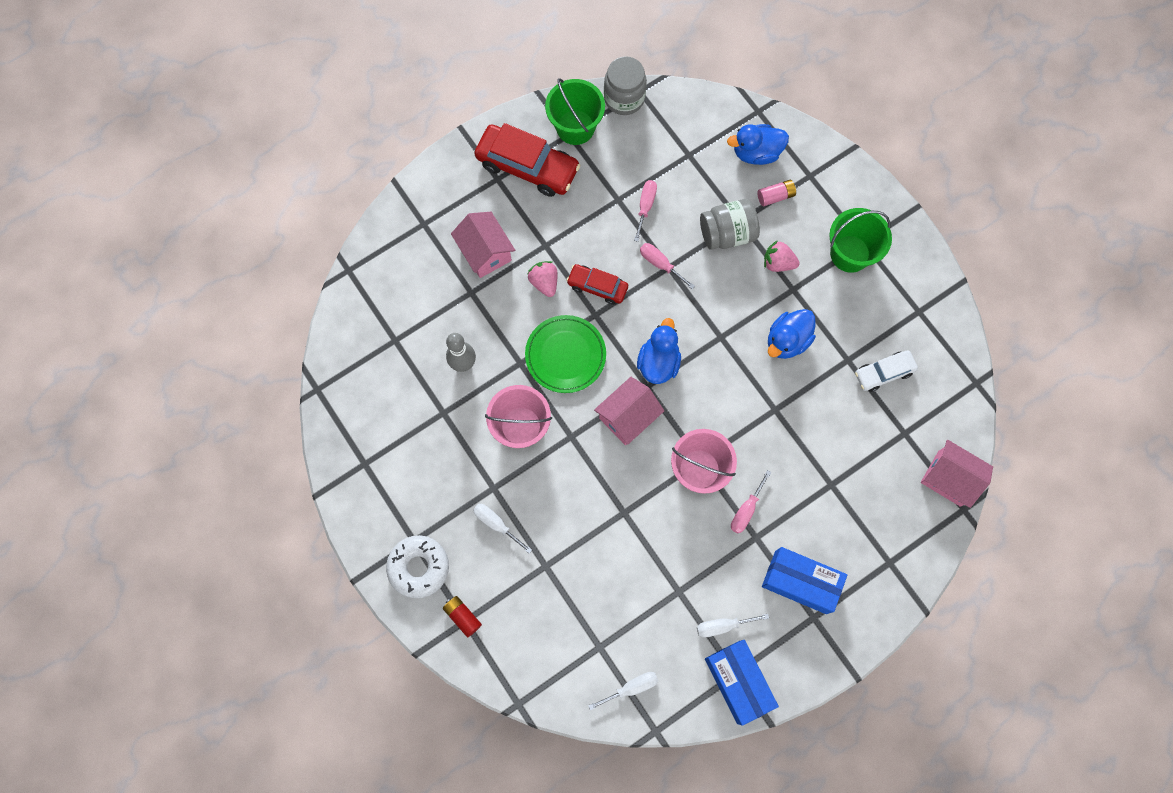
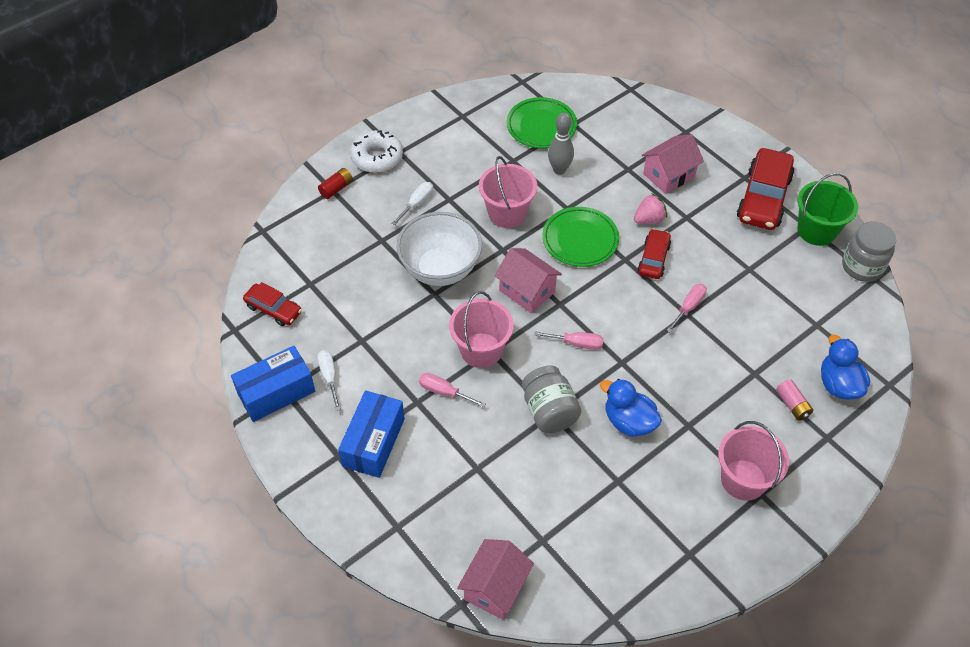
camera: 85 degrees right, 20 degrees down
(394, 376) = (541, 126): none -> green plate
(592, 504) = (440, 269): none -> white bowl
(631, 687) = (273, 309): white screwdriver -> red car
(645, 206) = (748, 291): pink screwdriver -> pink screwdriver (577, 343)
(658, 362) = (585, 311): blue duck -> none
(727, 233) = (737, 362): grey jar -> grey jar (549, 411)
(778, 263) = (715, 410): pink strawberry -> none
(850, 254) = (743, 480): green bucket -> pink bucket
(883, 373) = (609, 517): white car -> none

